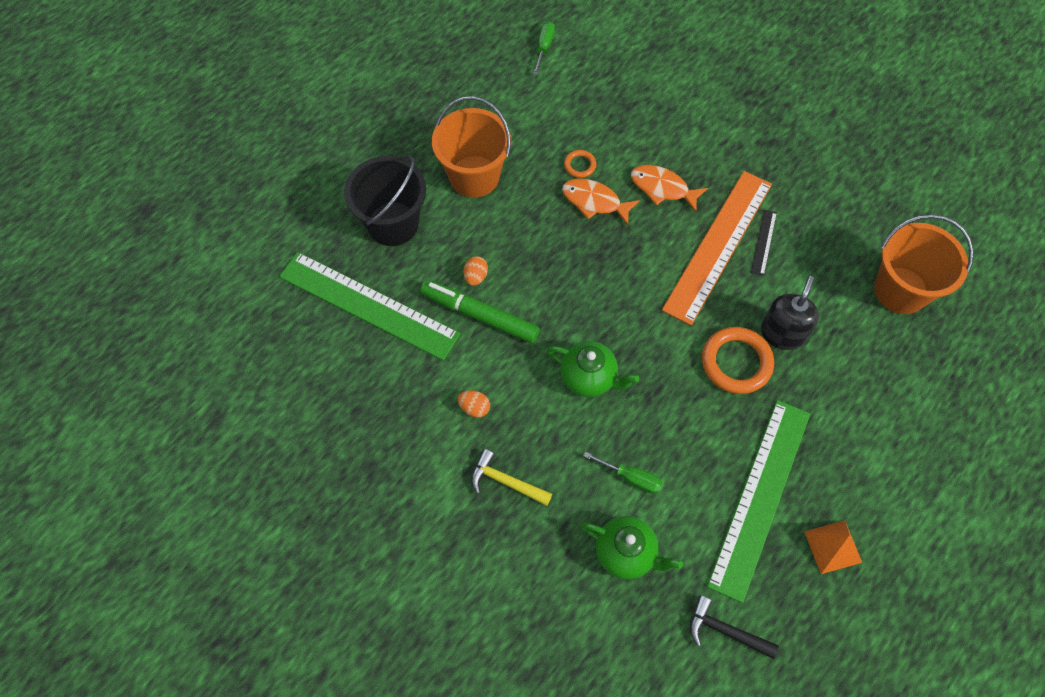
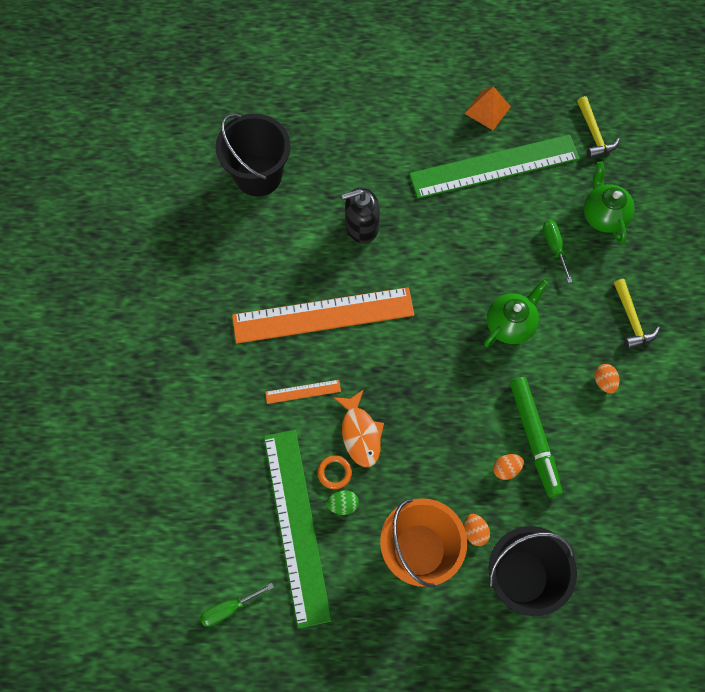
camera: 130 degrees left, 5 degrees up
(368, 305) = (604, 529): green ruler -> green ruler (297, 525)
(452, 220) = (475, 531): none -> orange egg
(551, 154) = (343, 504): none -> green egg
(589, 378) = (510, 324): green teapot -> green teapot turned 60 degrees clockwise
(662, 188) = (303, 392): orange fish -> orange ruler
(725, 630) = (593, 133): black hammer -> yellow hammer
(736, 362) = (411, 240): orange ring -> none
(763, 242) = (292, 286): black ruler -> none
(900, 290) = (258, 175): orange bucket -> black bucket

